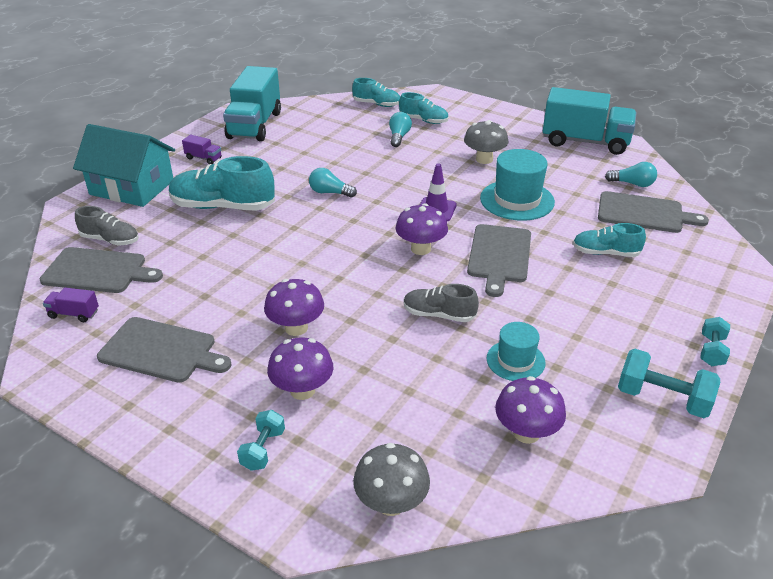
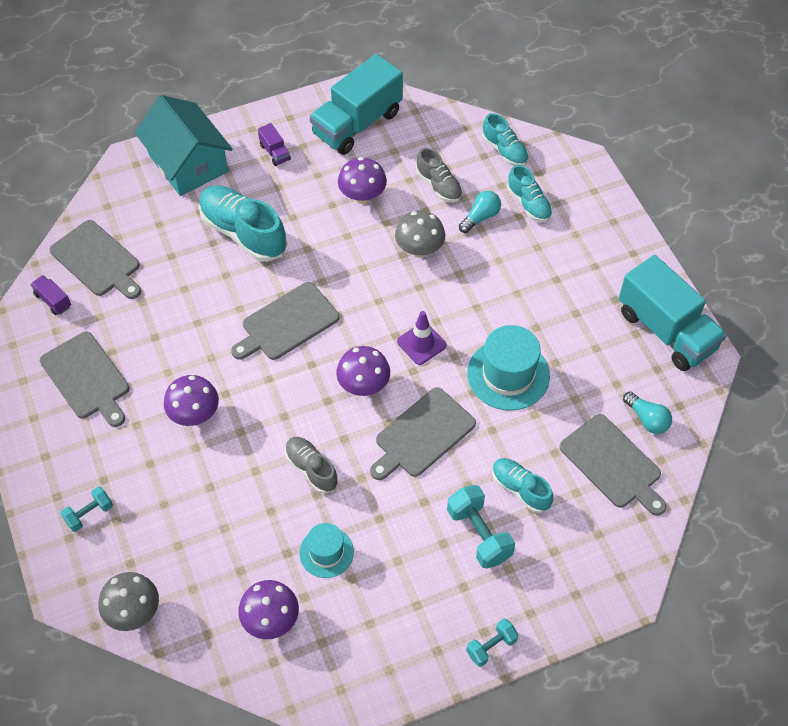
camera: 35 degrees right, 20 degrees up
(110, 240) = (129, 226): grey shoe -> grey shoe (439, 185)
(302, 390) = (152, 479): purple mushroom -> purple mushroom (362, 196)
(317, 240) = (287, 323): none -> grey cutting board
(330, 192) = (347, 265): turquoise light bulb -> none
(484, 159) = (533, 299): grey mushroom -> grey mushroom (419, 249)
(662, 399) = (400, 660): turquoise dumbbell -> turquoise dumbbell (479, 534)

